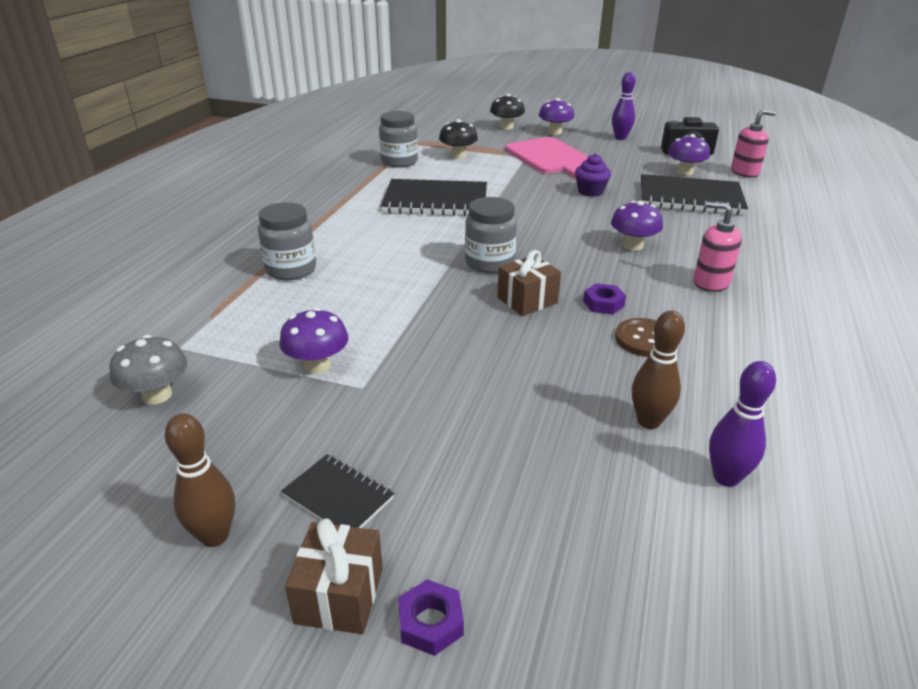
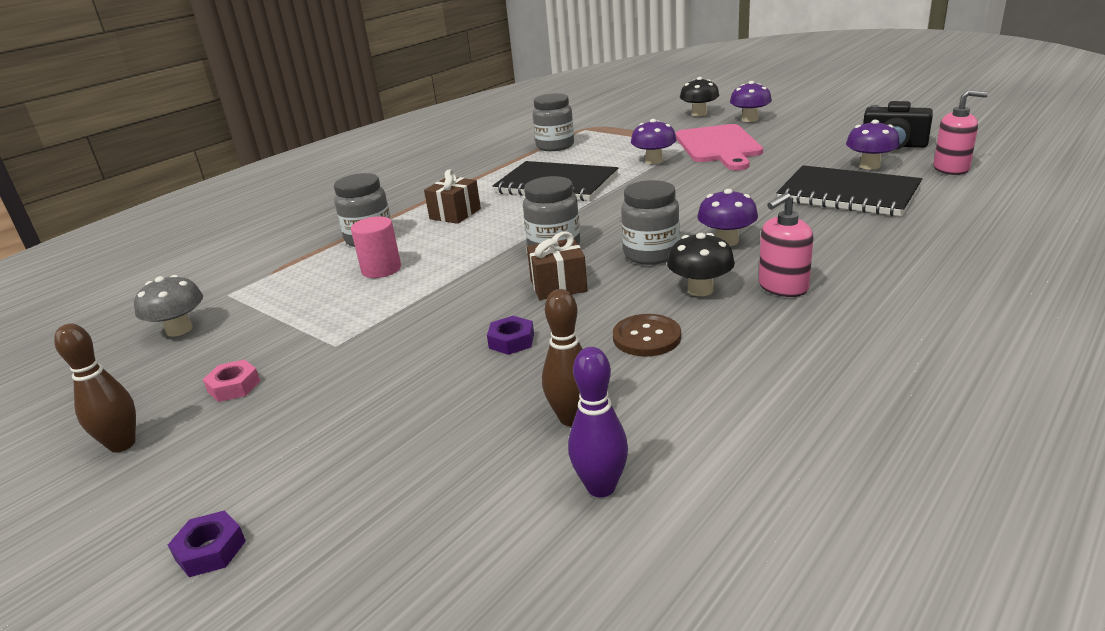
camera: 25 degrees right, 5 degrees down
(288, 448) = (234, 386): none -> pink nut
(317, 365) = (317, 322): purple mushroom -> purple mushroom (654, 161)
(335, 301) = (381, 269): none -> pink cylinder
(338, 497) = (235, 433): black notebook -> none
(339, 595) = (165, 511): brown gift -> brown gift (455, 214)
(458, 156) = (620, 142): black mushroom -> black mushroom (700, 289)
(581, 263) = (651, 254): none -> grey jar
(590, 191) = (731, 182): purple cupcake -> none
(603, 304) = (635, 297): purple nut -> purple nut (511, 341)
(620, 138) = (823, 126): purple bowling pin -> none
(710, 282) = (782, 287): pink soap dispenser -> pink soap dispenser turned 90 degrees counterclockwise

